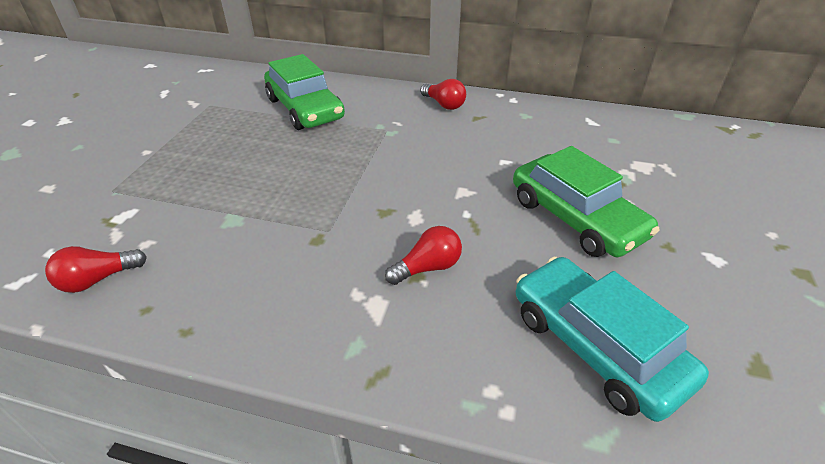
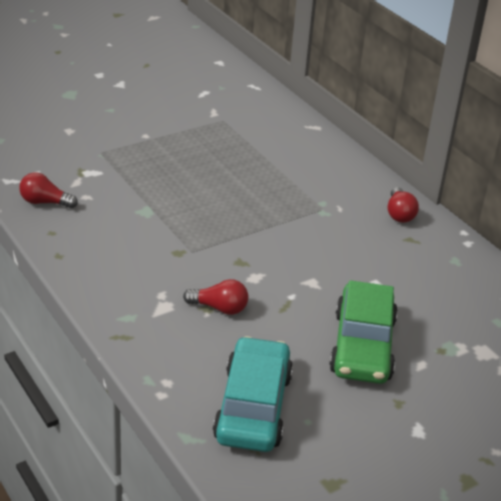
camera: 40 degrees right, 5 degrees down
(305, 109) = (285, 159): green car -> none

